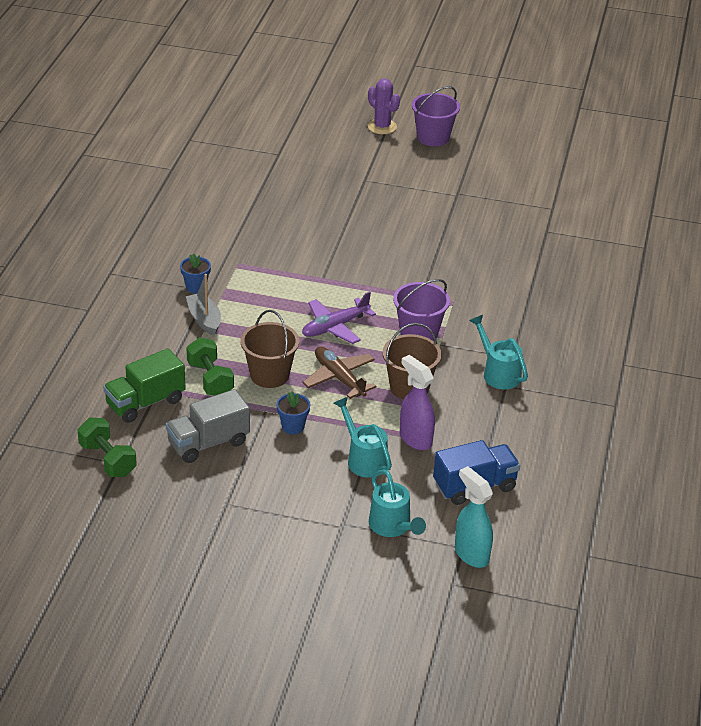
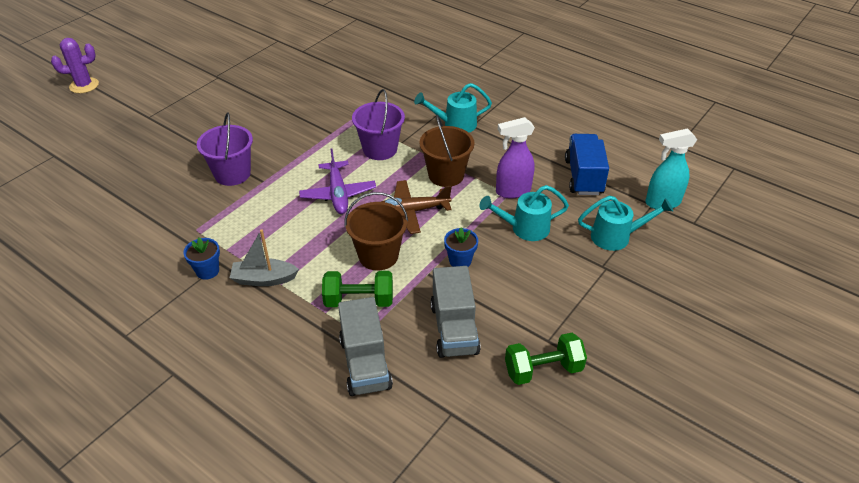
camera: 65 degrees left, 5 degrees up
(108, 460) = (441, 423): green dumbbell -> green dumbbell (543, 369)
(145, 403) = (365, 363): green truck -> grey truck
(433, 137) = (129, 65): purple bucket -> purple bucket (232, 174)

